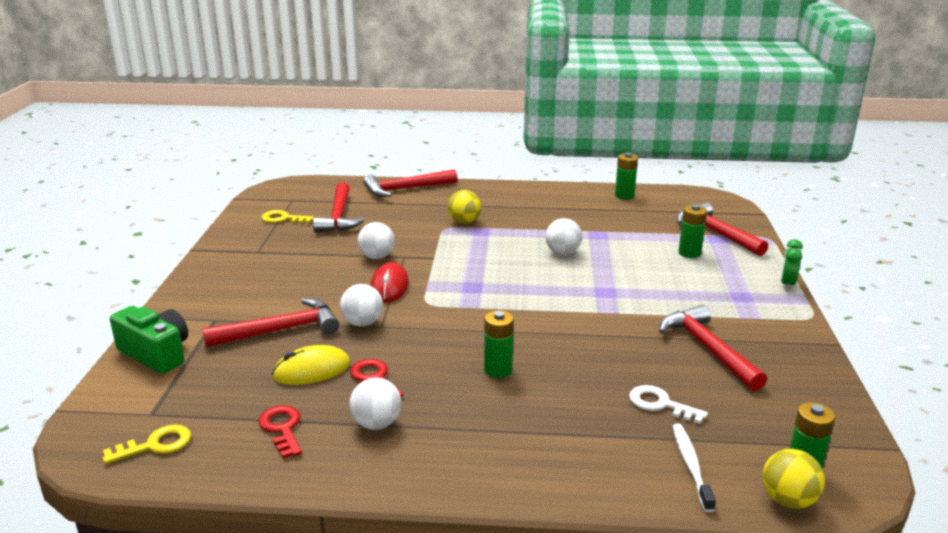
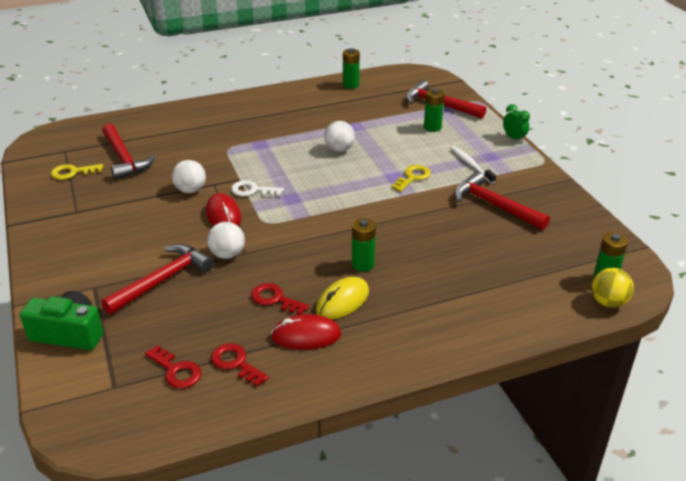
camera: 25 degrees left, 10 degrees up
(156, 445) = (142, 411): yellow key -> yellow key (413, 177)
(220, 417) = (176, 371): none -> red key
(312, 370) = (219, 307): yellow mouse -> yellow mouse (342, 301)
(376, 424) = (306, 336): white ball -> red mouse
(406, 189) = (163, 117): red hammer -> none
(464, 222) = (240, 139): yellow ball -> none
(660, 404) = (491, 258): white key -> white key (252, 190)
(691, 465) = (538, 297): white toothbrush -> white toothbrush (471, 165)
(787, 284) = (514, 138): green clock -> green clock turned 150 degrees clockwise

